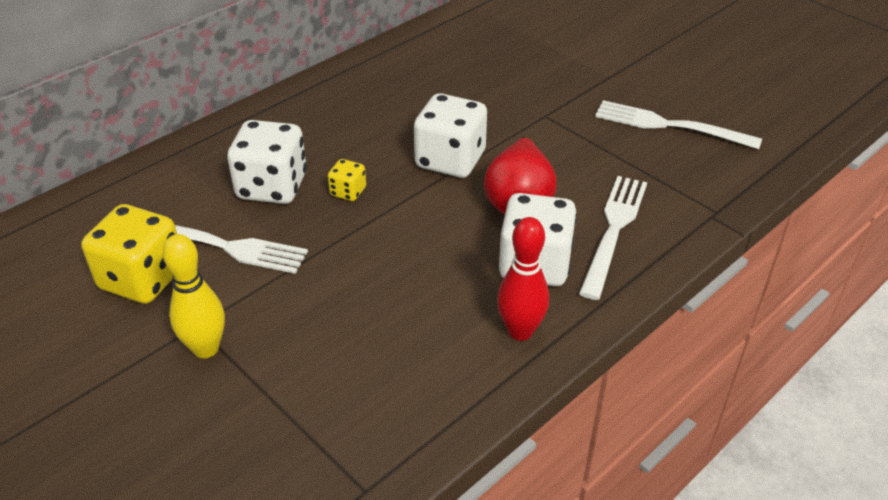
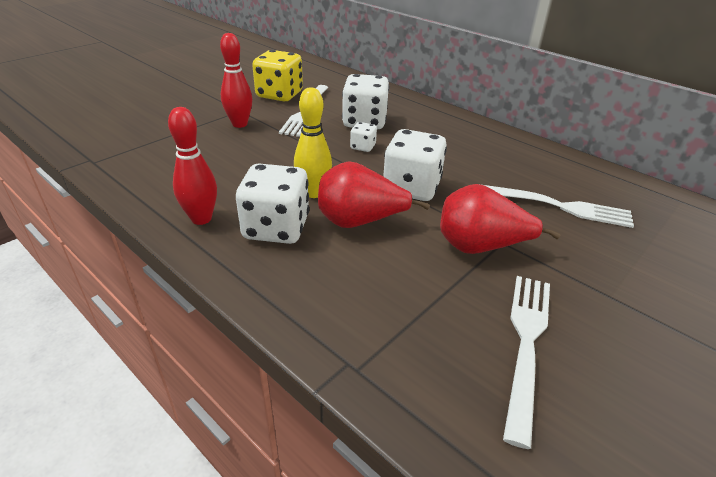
camera: 85 degrees right, 5 degrees down
(206, 348) = (221, 114): yellow bowling pin -> yellow bowling pin (313, 193)
(253, 320) = (239, 124): none -> red bowling pin
(348, 192) = (363, 147): yellow dice -> white dice
(554, 129) = (480, 247): none -> red pear
(614, 229) = (322, 278): white fork -> white fork (559, 206)

